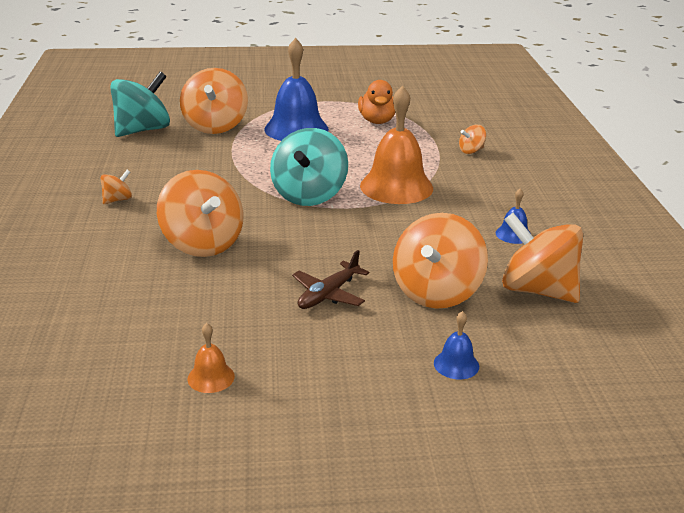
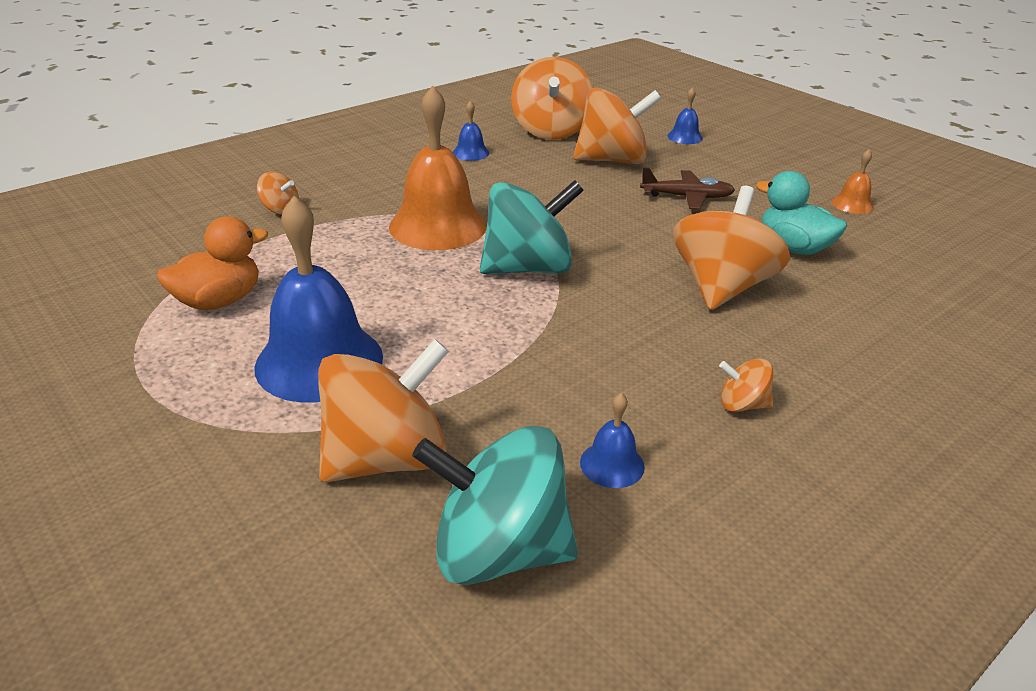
camera: 125 degrees left, 5 degrees up
(141, 160) = (612, 464): none -> blue bell
(200, 298) = (793, 248): none -> turquoise duck

